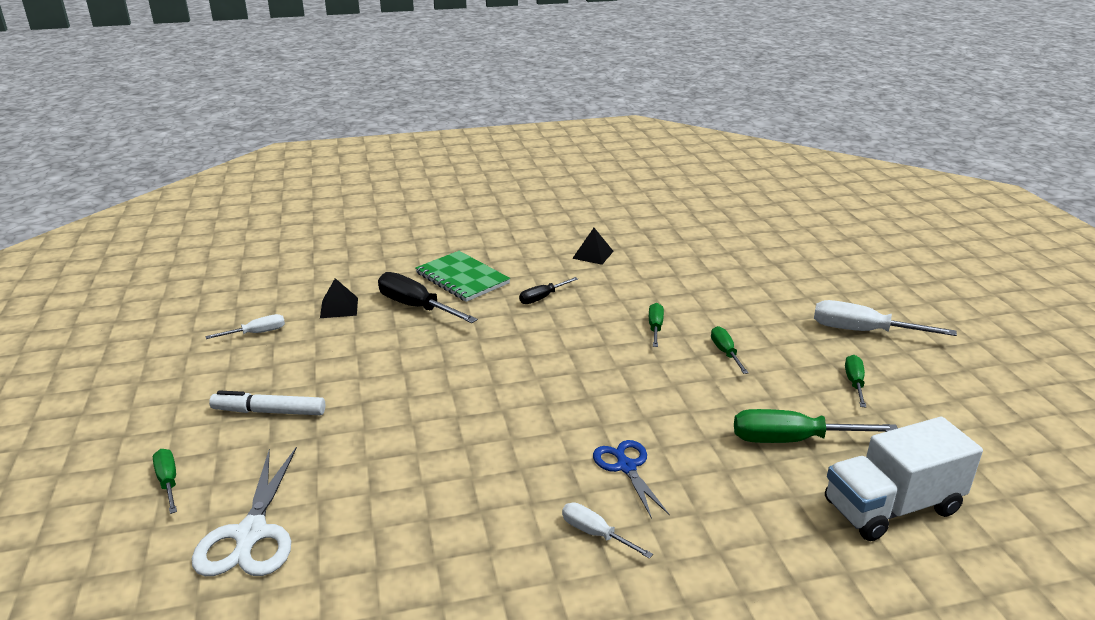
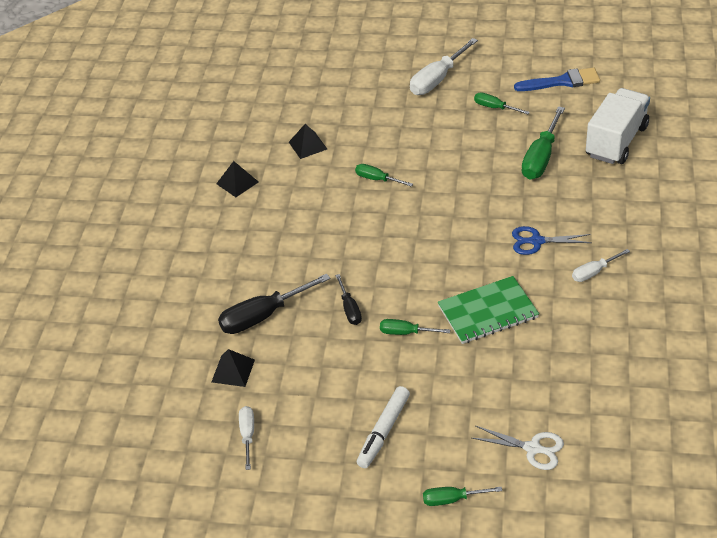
camera: 65 degrees left, 15 degrees up
(251, 534) = (533, 448): white scissors -> white scissors, size x0.66
(462, 278) = (228, 276): green notebook -> green notebook (488, 312)
(542, 297) = (294, 232): black screwdriver -> black screwdriver (349, 309)
(676, 277) = (308, 145): none -> black pyramid
(725, 353) = (430, 154): green screwdriver -> green screwdriver (406, 333)
(891, 507) = (616, 141): white truck -> white truck turned 150 degrees counterclockwise
(968, 430) = (562, 82): none -> blue brush

